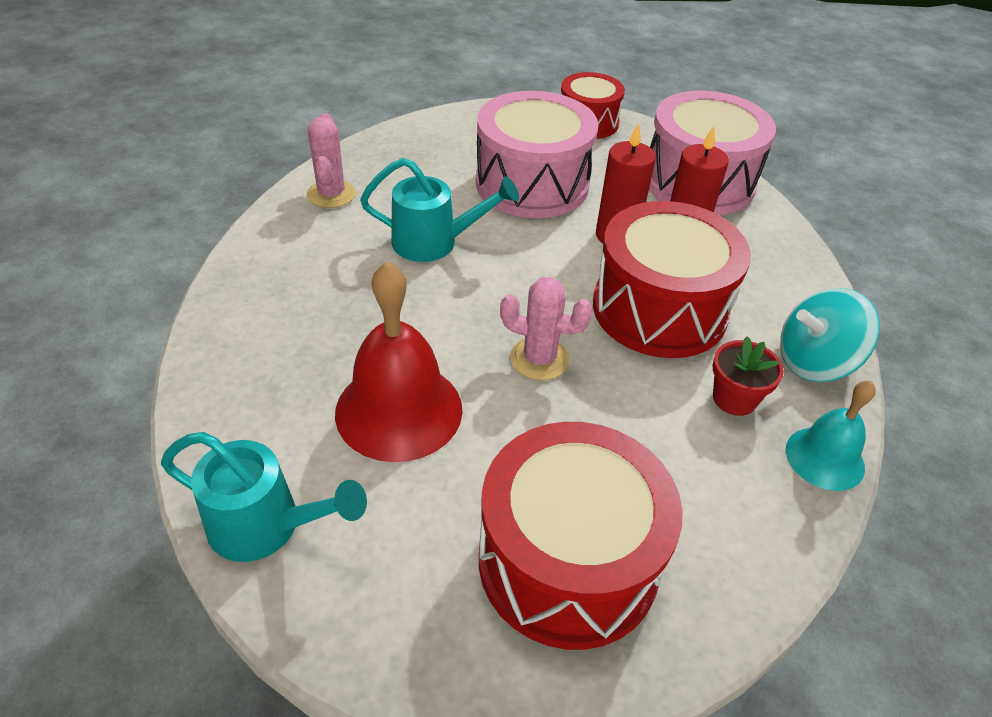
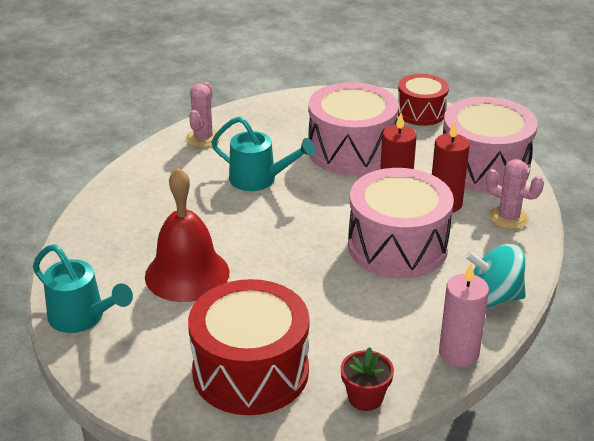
camera: 20 degrees right, 10 degrees down
(539, 359) = (293, 262): pink cactus -> pink cactus (508, 218)
(659, 309) = (397, 246): red drum -> pink drum
(734, 399) = (417, 308): red flower pot -> red flower pot (365, 398)
(825, 458) = (458, 353): turquoise bell -> pink candle

